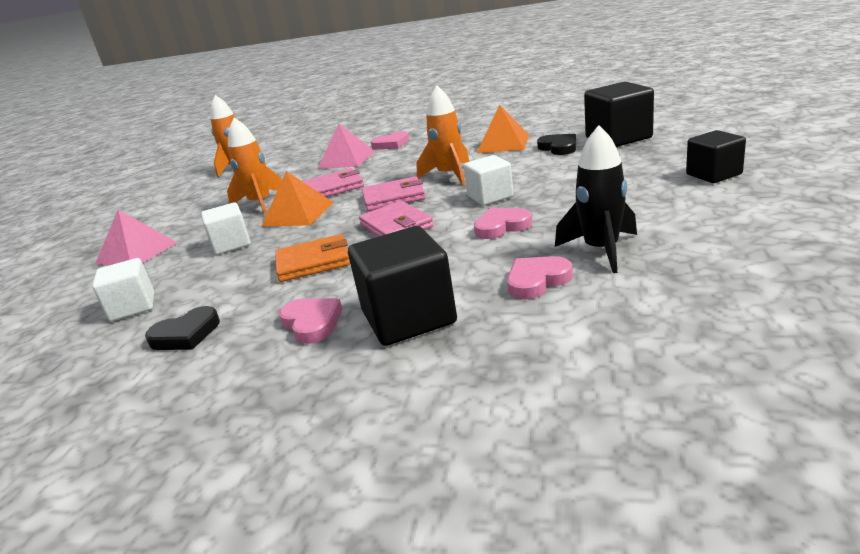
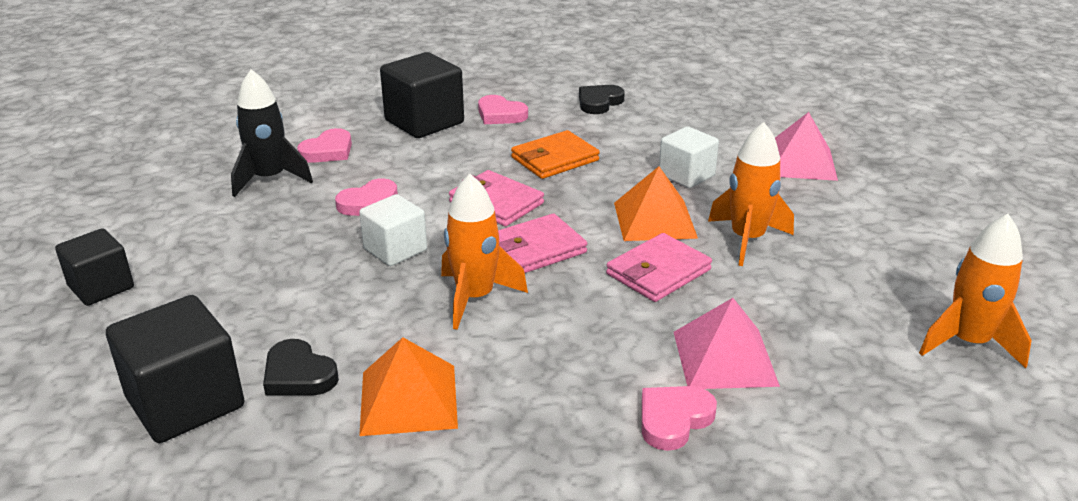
camera: 155 degrees right, 5 degrees up
(132, 307) = (688, 115): white cube -> none

